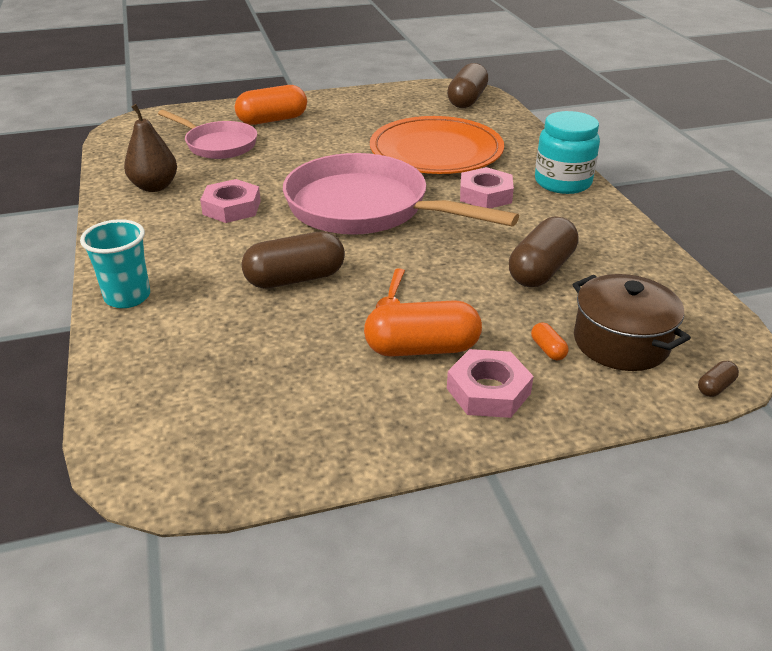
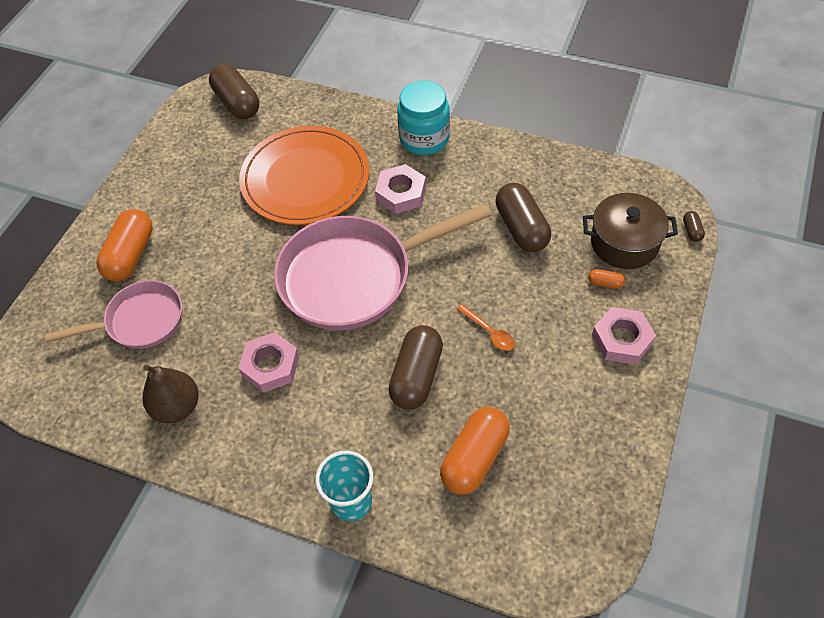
camera: 50 degrees left, 20 degrees up
(422, 348) = (556, 348): orange capsule -> orange capsule (474, 458)

